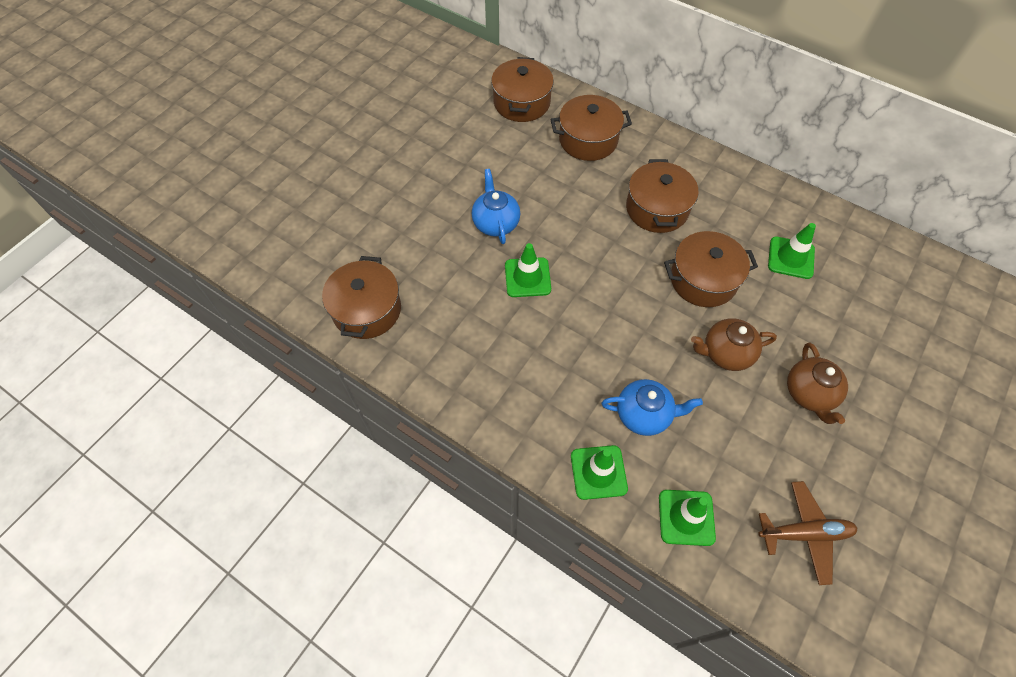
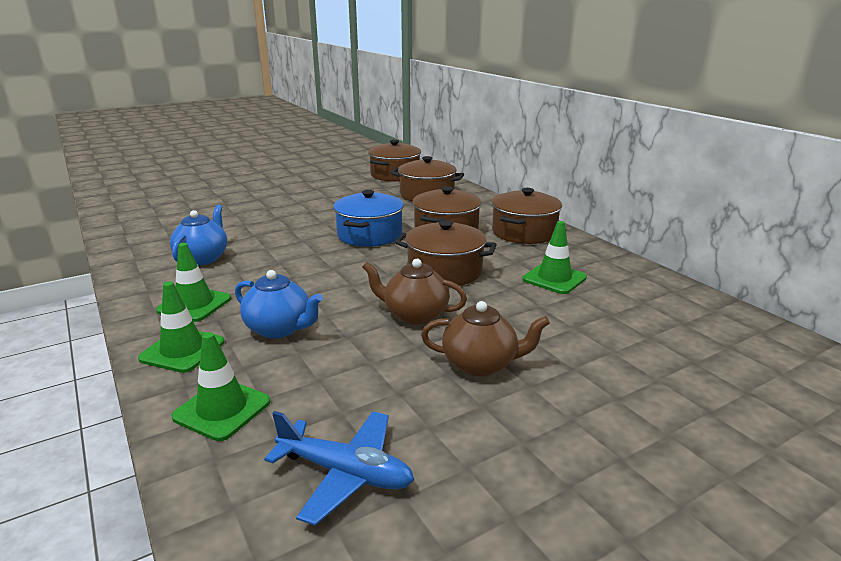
camera: 25 degrees right, 35 degrees down
(367, 310) = (145, 227): brown pot -> brown pot (524, 232)
(496, 223) = (300, 213): blue teapot -> blue teapot (203, 258)
(527, 277) = (287, 238): green traffic cone -> green traffic cone (194, 305)
(596, 242) = (369, 235): none -> blue pot
(804, 533) = (345, 473): brown plane -> blue plane
(809, 394) = (481, 364): brown teapot -> brown teapot turned 105 degrees counterclockwise

